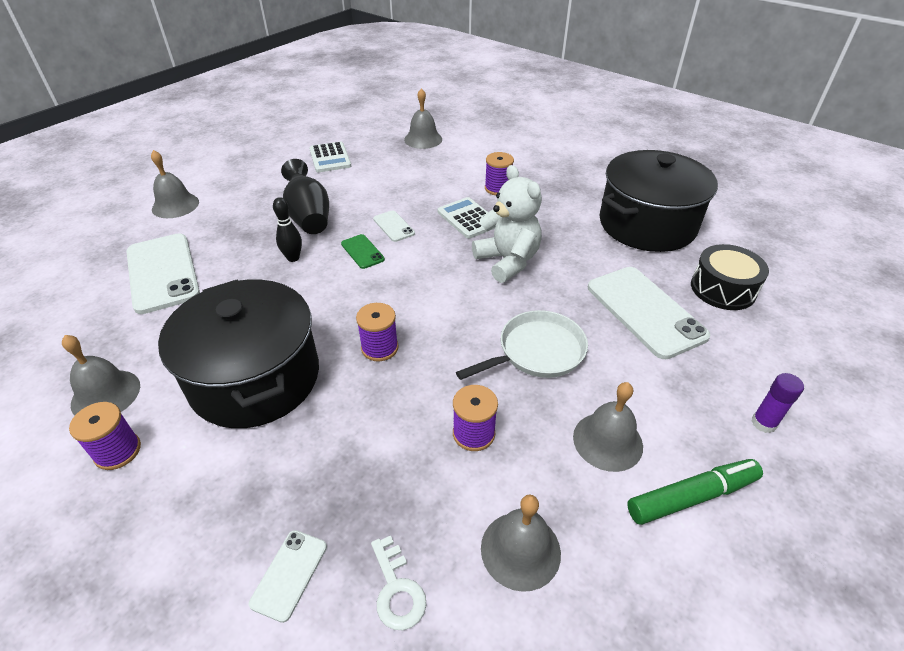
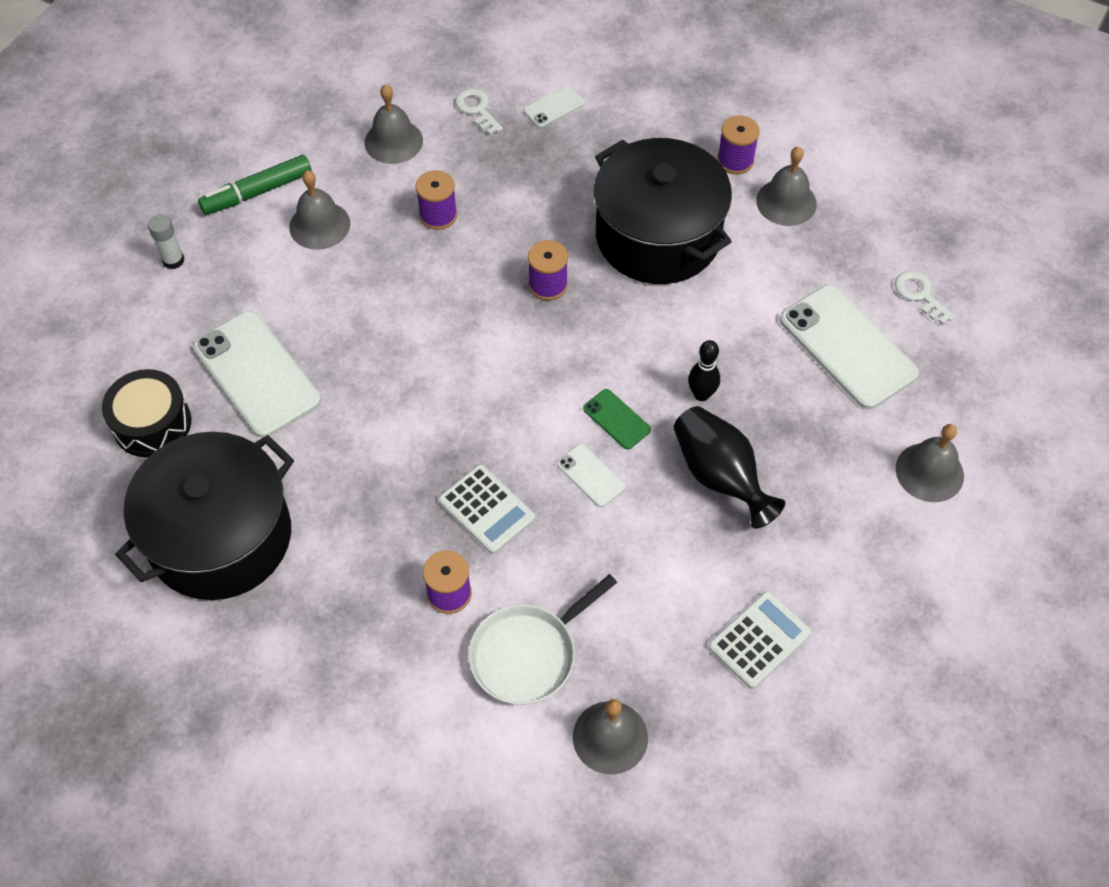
camera: 170 degrees right, 15 degrees up
(70, 299) = (920, 295): none -> white key
(289, 574) = (554, 107): white phone -> white phone turned 45 degrees clockwise
(330, 158) = (759, 640): white calculator -> white calculator turned 75 degrees clockwise
(507, 261) = (422, 430): white teddy bear -> none
(537, 351) = (382, 304): white pan -> white pan (528, 654)
(763, 423) = (173, 260): purple glue stick -> white glue stick

